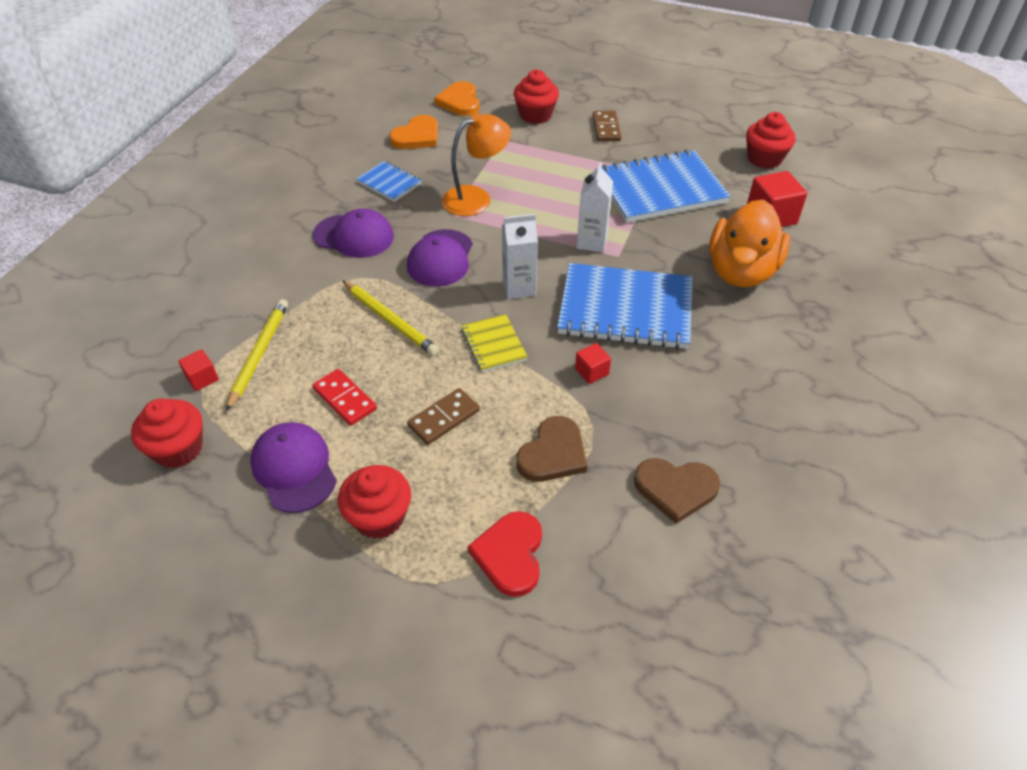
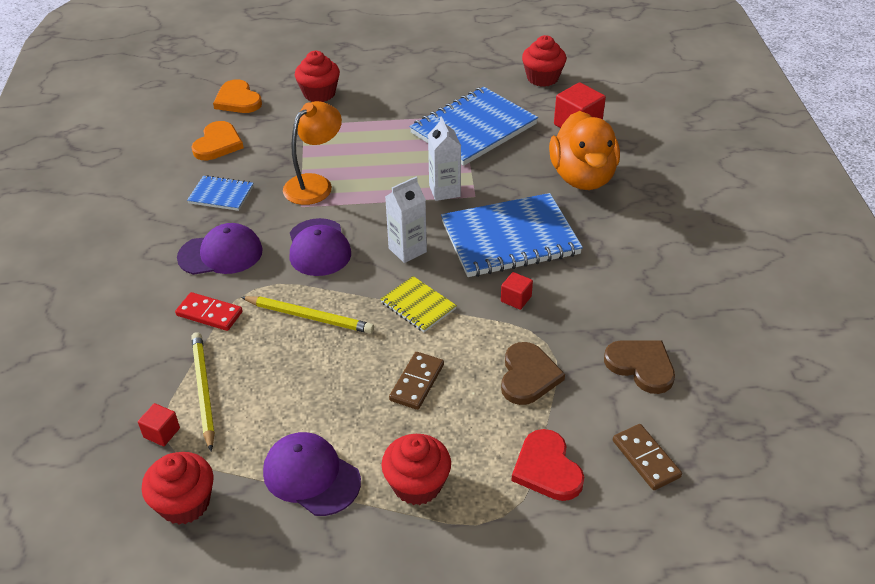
camera: 25 degrees left, 5 degrees down
(344, 399) = (315, 400): red domino -> red domino (209, 314)
(606, 128) = (392, 88): brown domino -> brown domino (645, 459)
(675, 489) = (641, 366): brown heart -> brown heart turned 120 degrees counterclockwise

